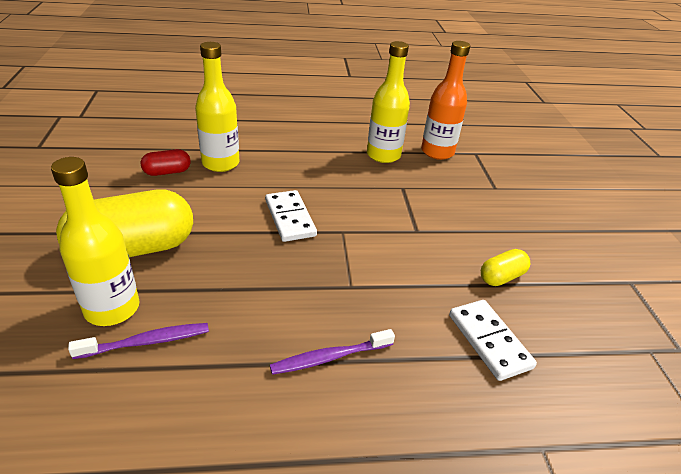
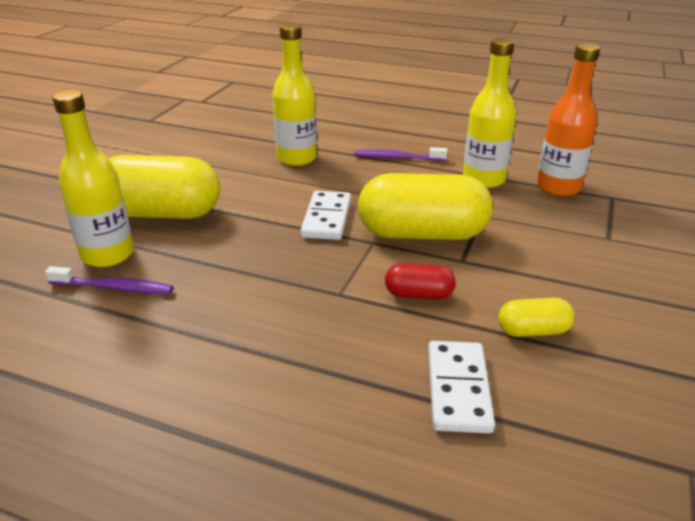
camera: 30 degrees right, 5 degrees down
(167, 172) = (240, 157): red capsule -> red capsule (418, 295)
(330, 357) = (264, 349): purple toothbrush -> purple toothbrush (397, 158)
(373, 214) = (422, 234): none -> yellow capsule

